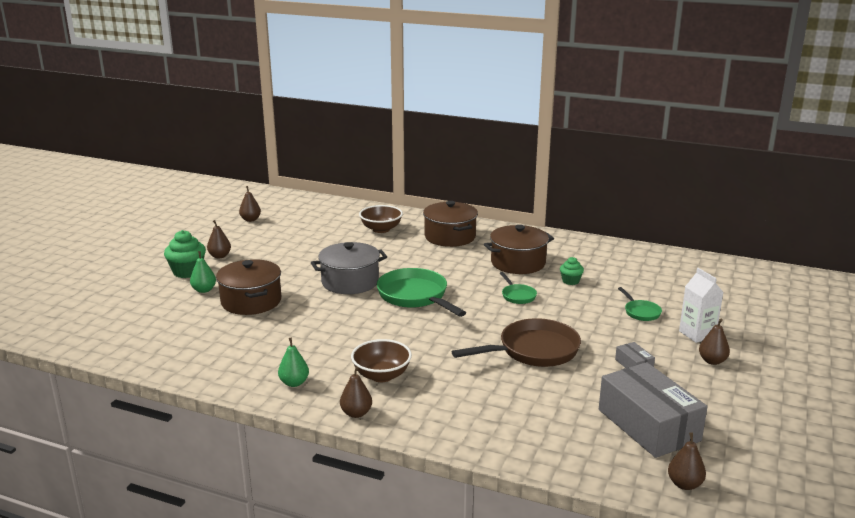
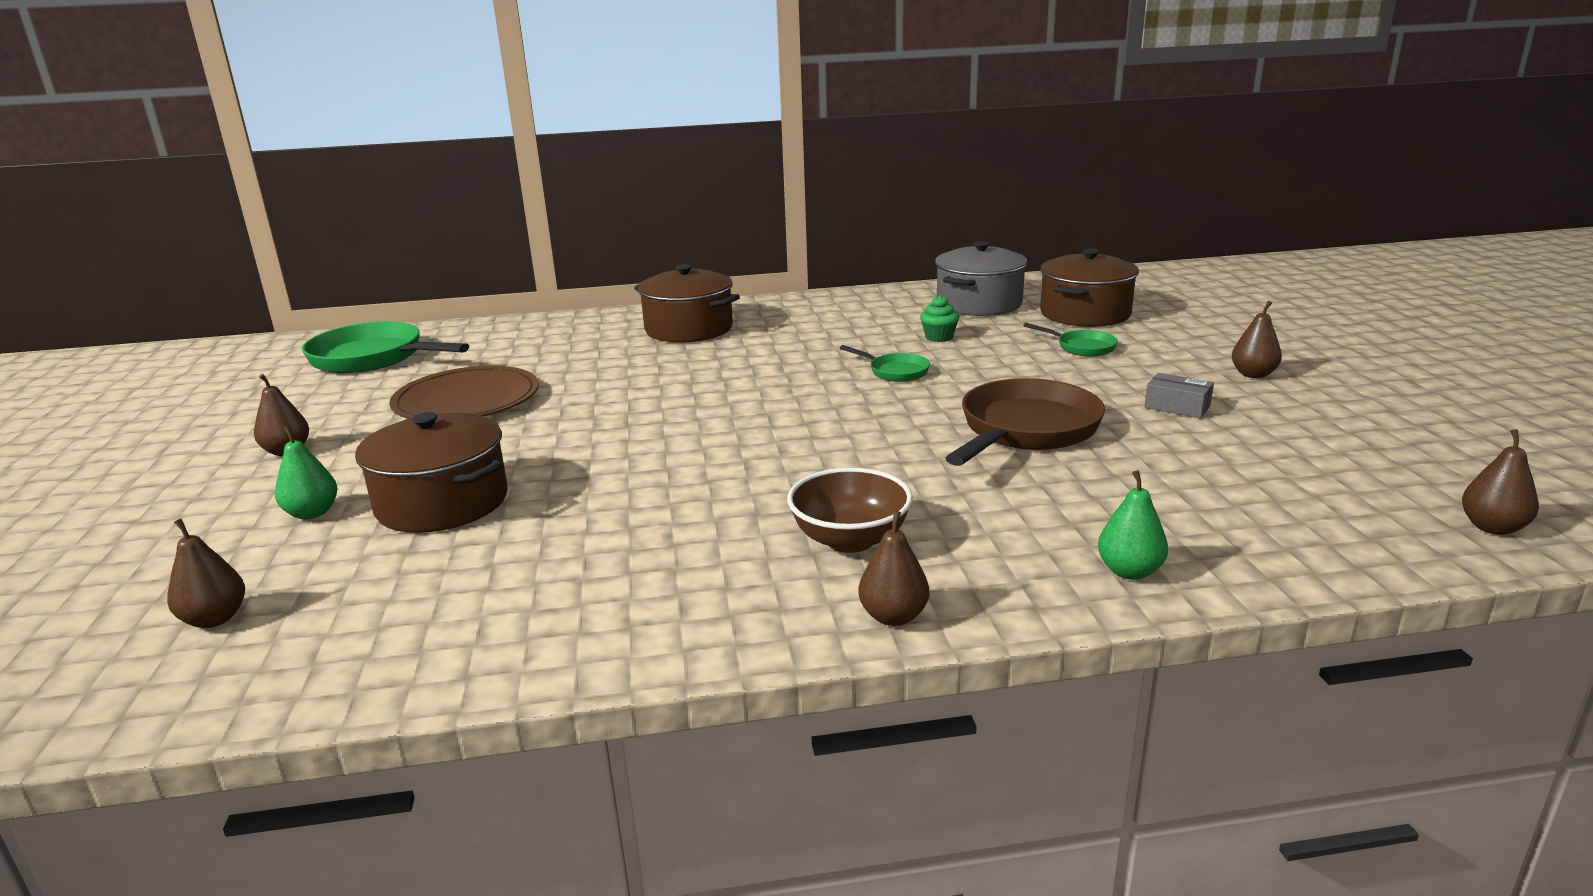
camera: 30 degrees left, 0 degrees up
(187, 272) = (238, 493): green cupcake -> none
(250, 220) = (293, 384): brown pear -> brown pear (215, 619)
(294, 383) = (705, 609): green pear -> green pear (1129, 571)
(308, 251) = (467, 401): none -> brown plate
(350, 282) = (602, 423): grey pot -> grey pot (979, 304)
(381, 229) = (562, 344): brown bowl -> none
(415, 296) = (743, 413): green pan -> green pan (373, 358)
(518, 263) = (835, 335): brown pot -> brown pot (1085, 314)
(648, 425) = (1320, 471): grey box -> none
(697, 334) = (1185, 352): white carton -> none

